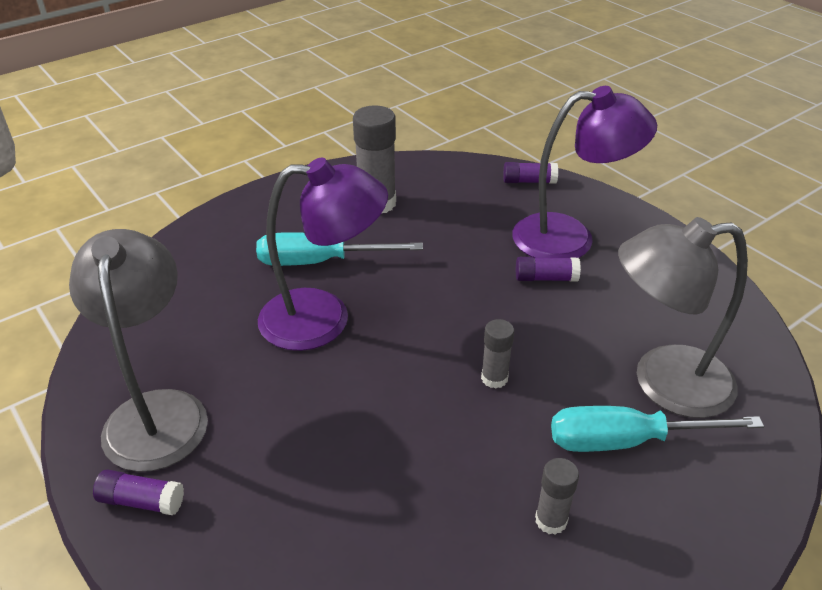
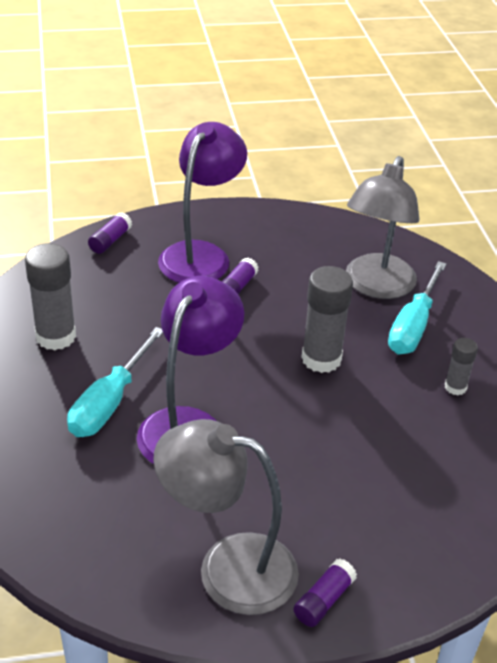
camera: 65 degrees left, 0 degrees up
(494, 378) = (321, 359): grey glue stick -> grey glue stick, size x1.83

